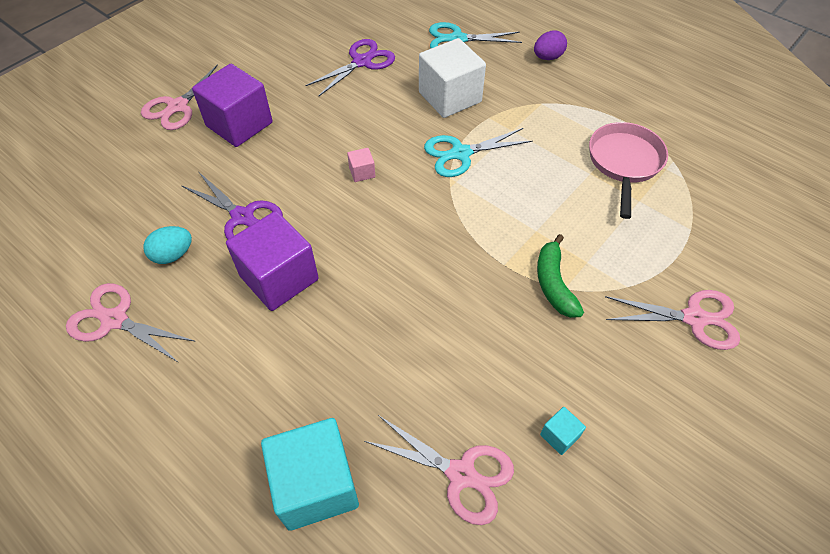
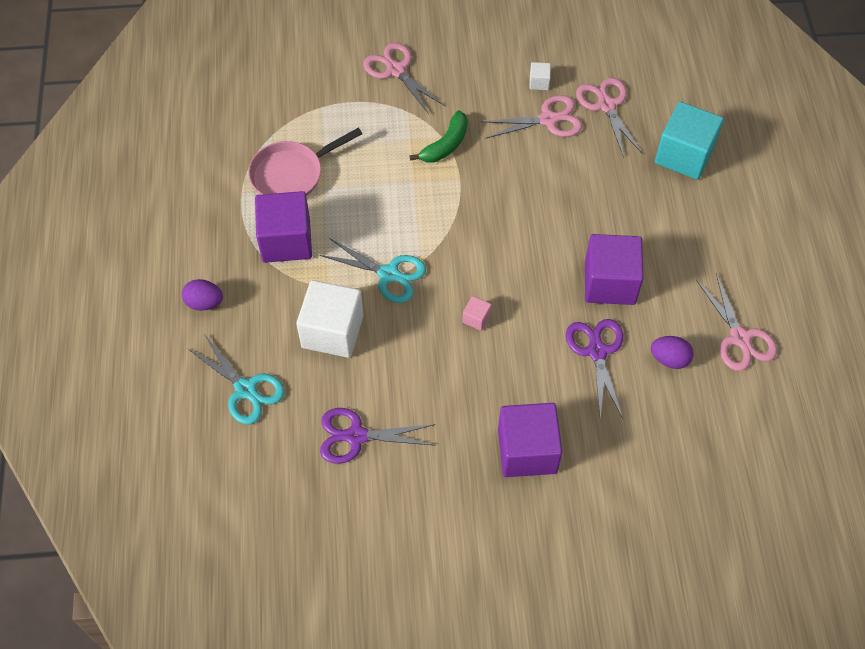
camera: 135 degrees left, 5 degrees up
(173, 255) = (669, 359): turquoise egg -> purple egg
(177, 107) = (563, 521): pink scissors -> pink scissors (548, 120)
(557, 122) = (286, 240): none -> purple cube
(559, 435) = (539, 82): turquoise cube -> white cube

